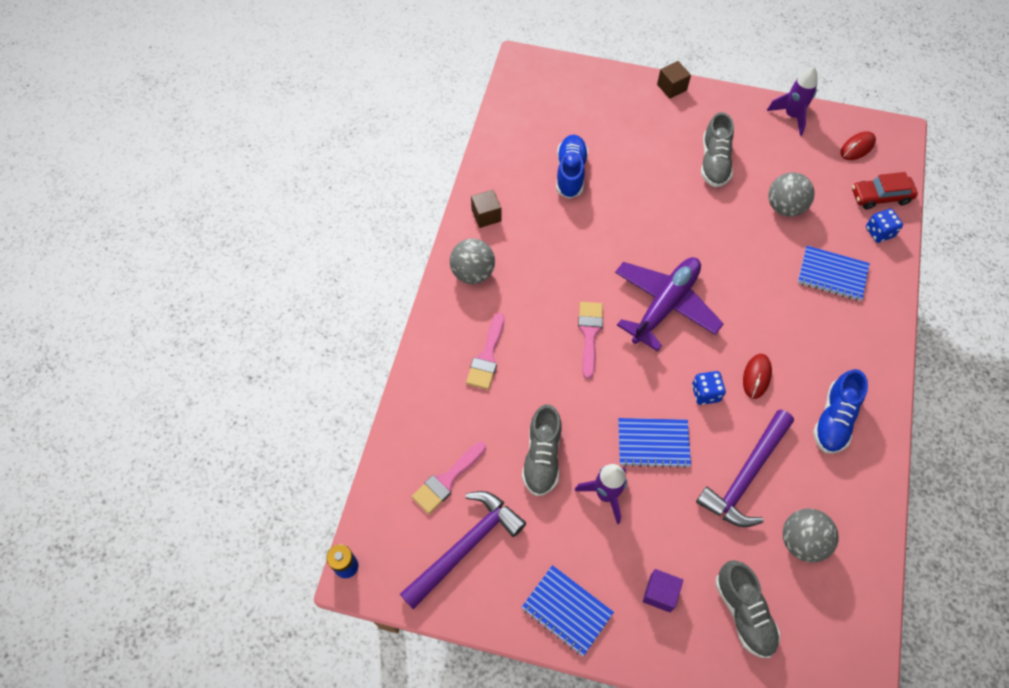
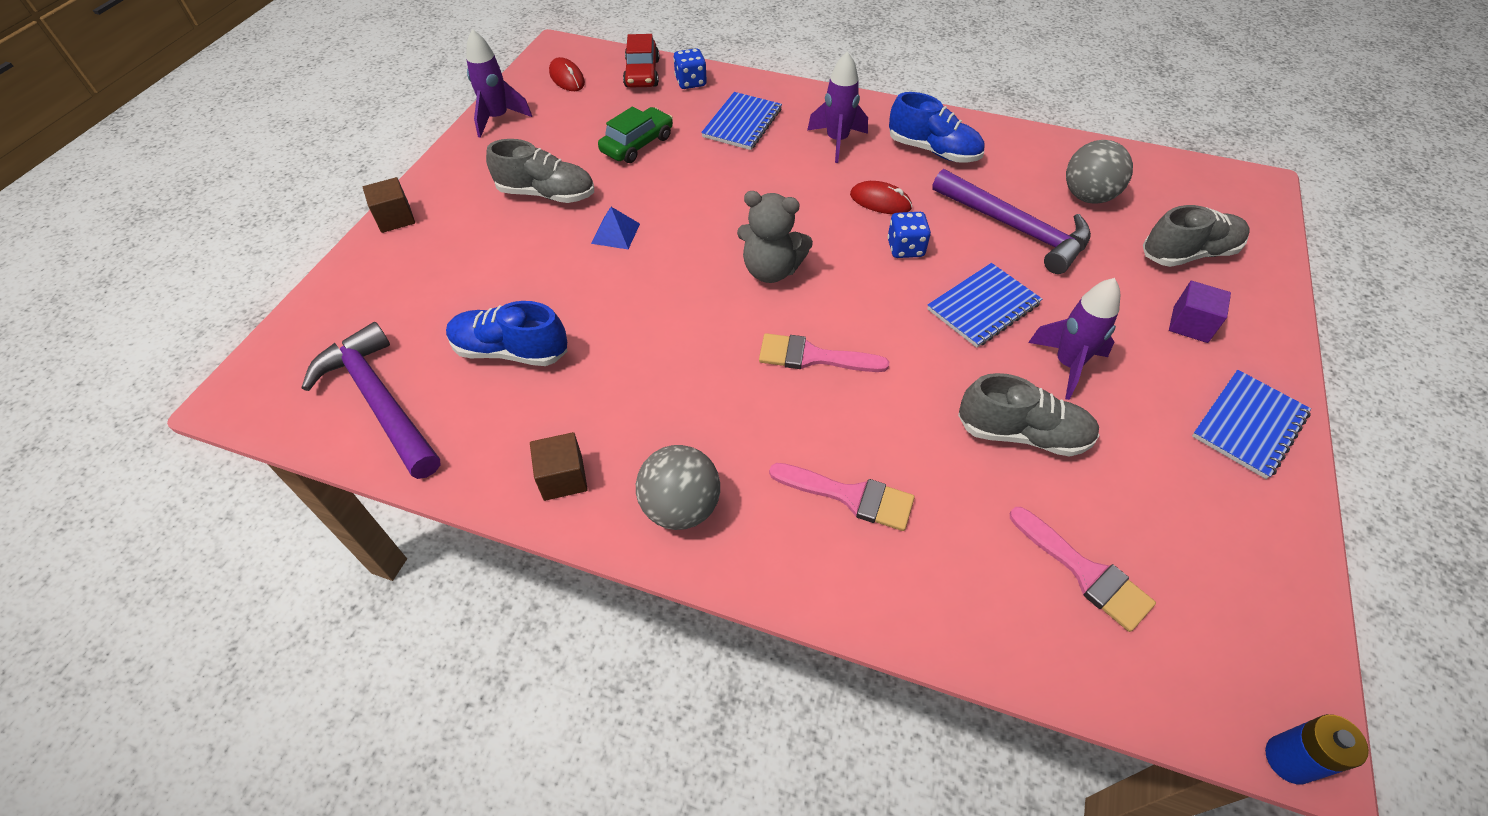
camera: 85 degrees left, 10 degrees down
(466, 546) = (1192, 549): purple hammer -> purple hammer (380, 401)
(653, 443) = (983, 307): blue notebook -> blue notebook turned 45 degrees clockwise
(665, 305) = (771, 270): purple plane -> grey teddy bear
(683, 208) = (615, 233): none -> blue pyramid
(784, 207) = (637, 144): grey ball -> green car
(827, 345) = (837, 141): none -> purple rocket

